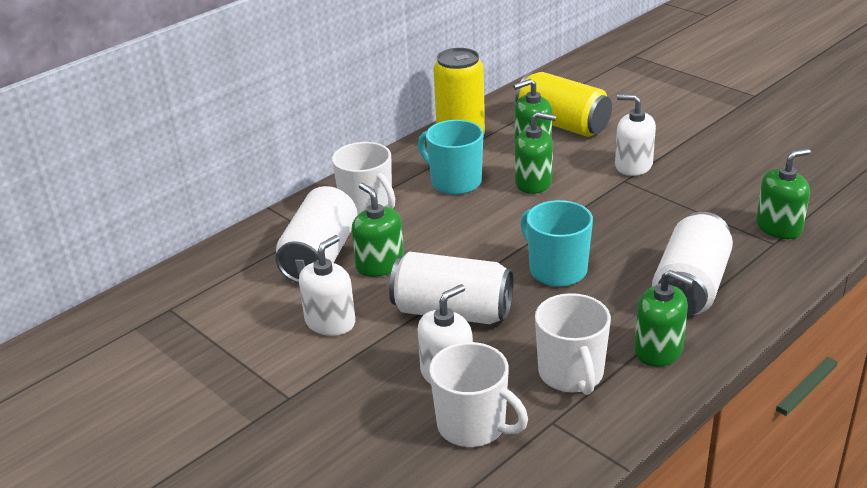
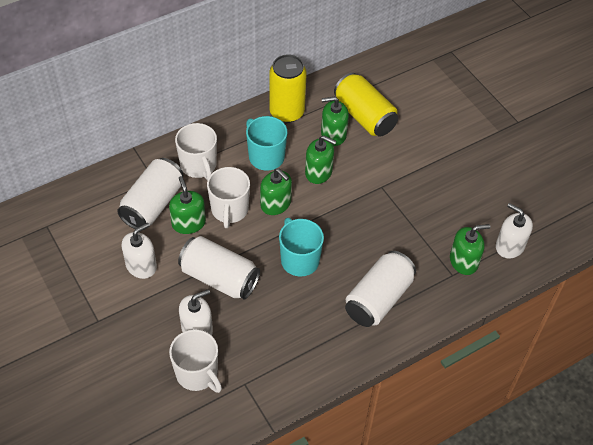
camera: 10 degrees right, 20 degrees up
(571, 374) = (271, 350): white mug -> white mug (229, 210)
(633, 165) = (394, 173): white soap dispenser -> white soap dispenser (510, 246)
(658, 350) = (333, 346): green soap dispenser -> green soap dispenser (275, 204)

